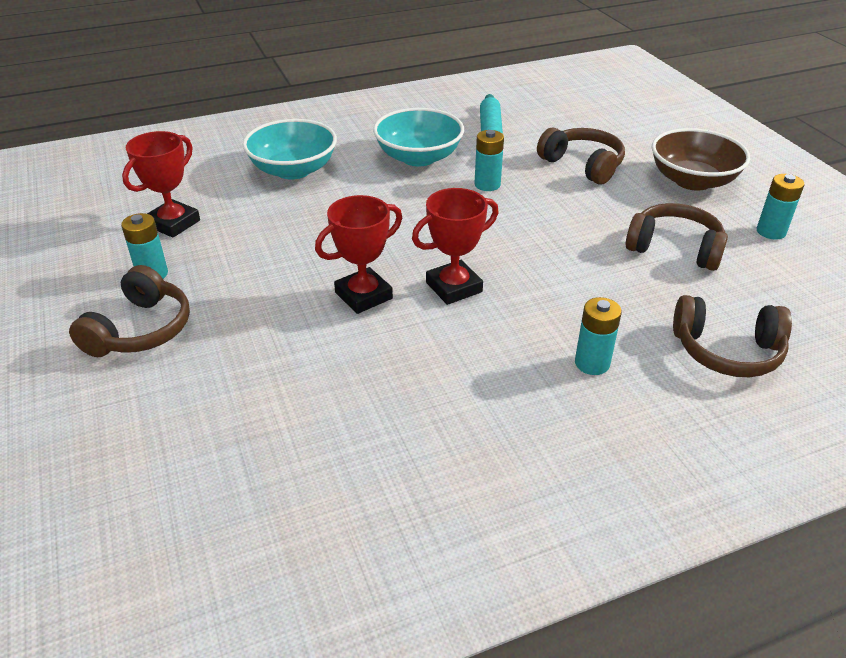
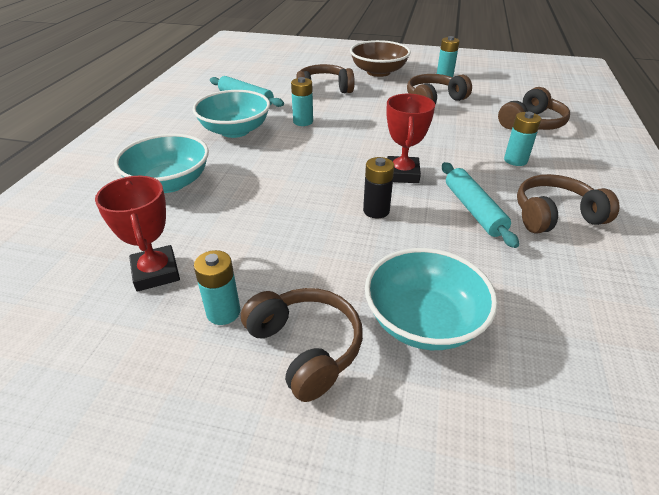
camera: 55 degrees left, 0 degrees up
(217, 383) = (423, 321): none -> turquoise bowl
(363, 295) = (376, 211): red trophy -> black battery
(433, 361) = (473, 210): none -> turquoise rolling pin
(487, 430) = (555, 215): none -> brown headphones

